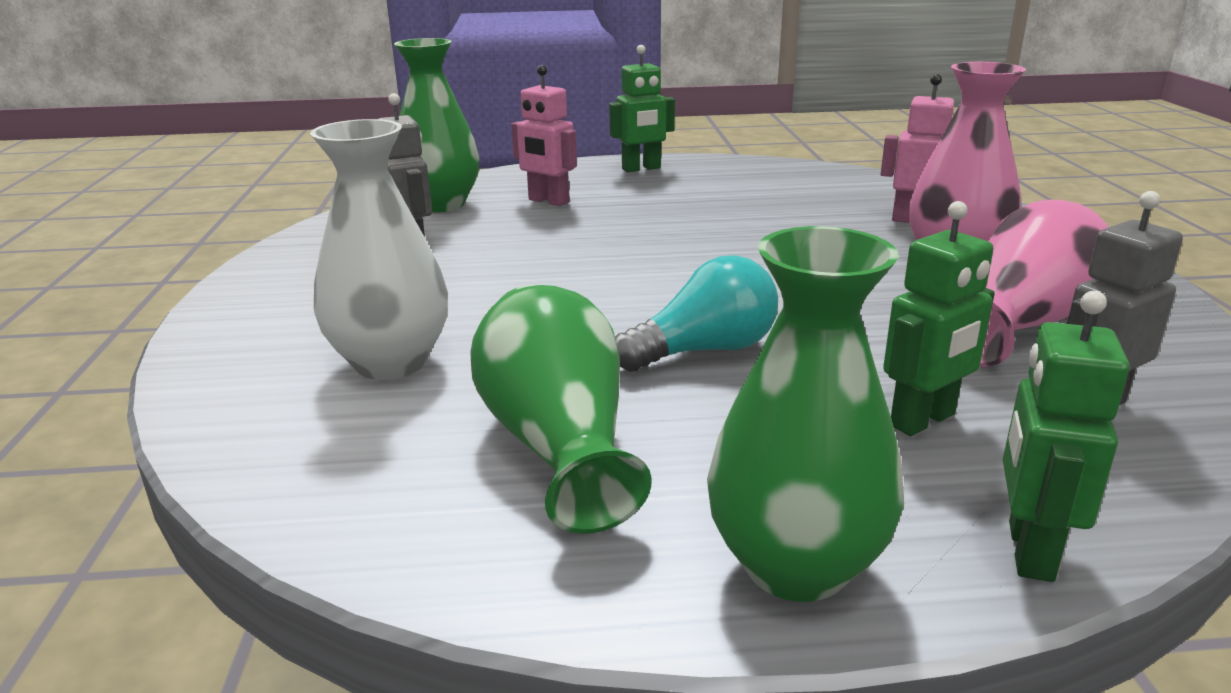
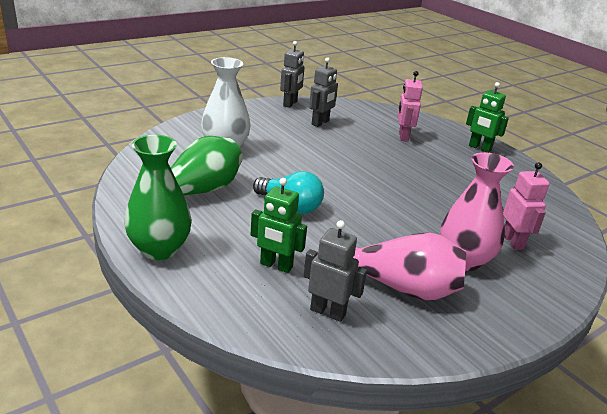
camera: 55 degrees right, 5 degrees up
(294, 250) = (290, 103): none -> grey robot
(440, 205) = (368, 115): green vase -> none
(1029, 551) = (198, 297): green robot -> none

